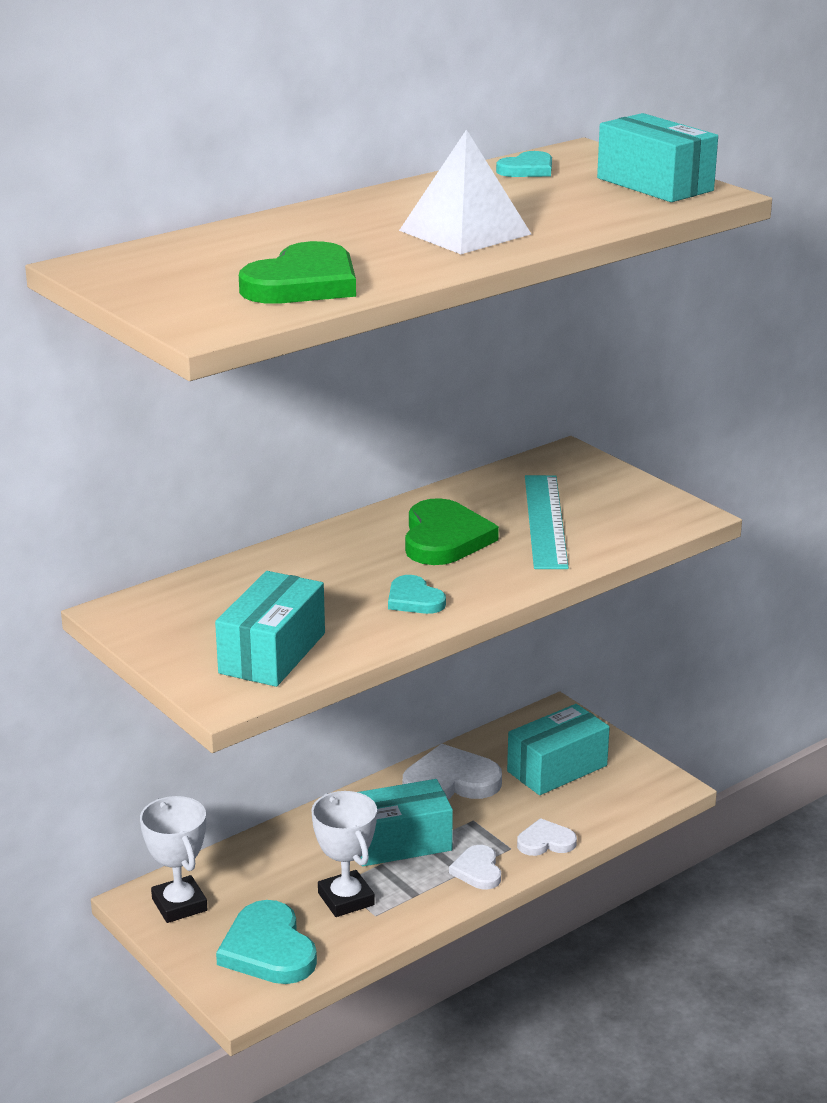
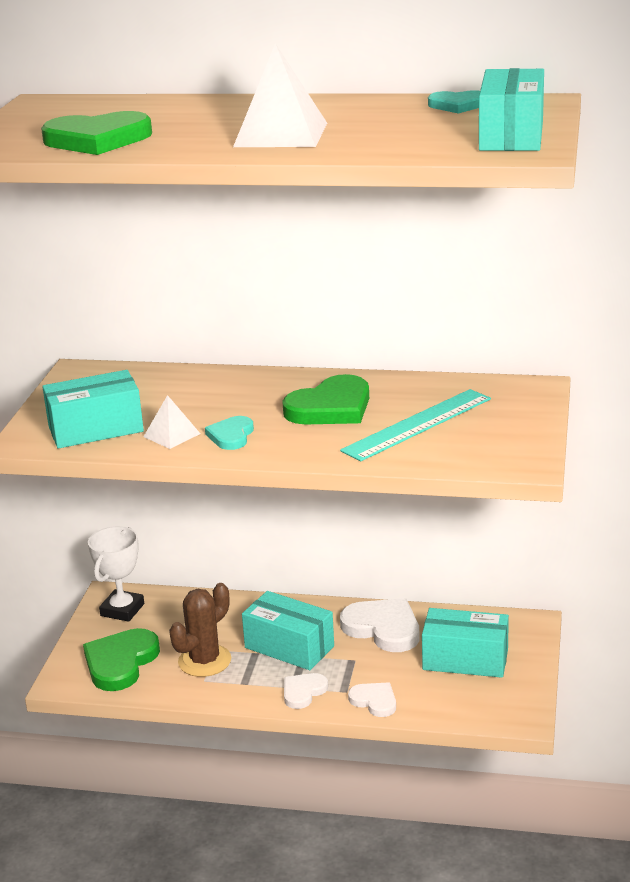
camera: 50 degrees right, 0 degrees up
(268, 949) = (120, 662): turquoise heart -> green heart
(346, 899) = (204, 661): white trophy -> brown cactus
(359, 624) = (172, 435): none -> white pyramid

